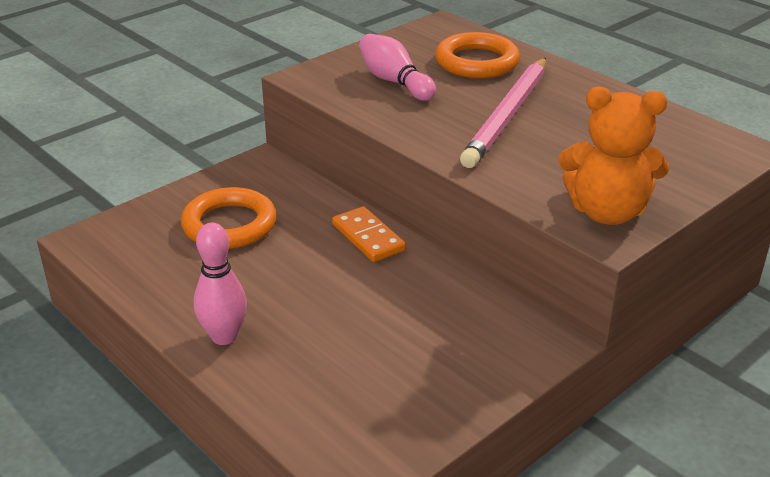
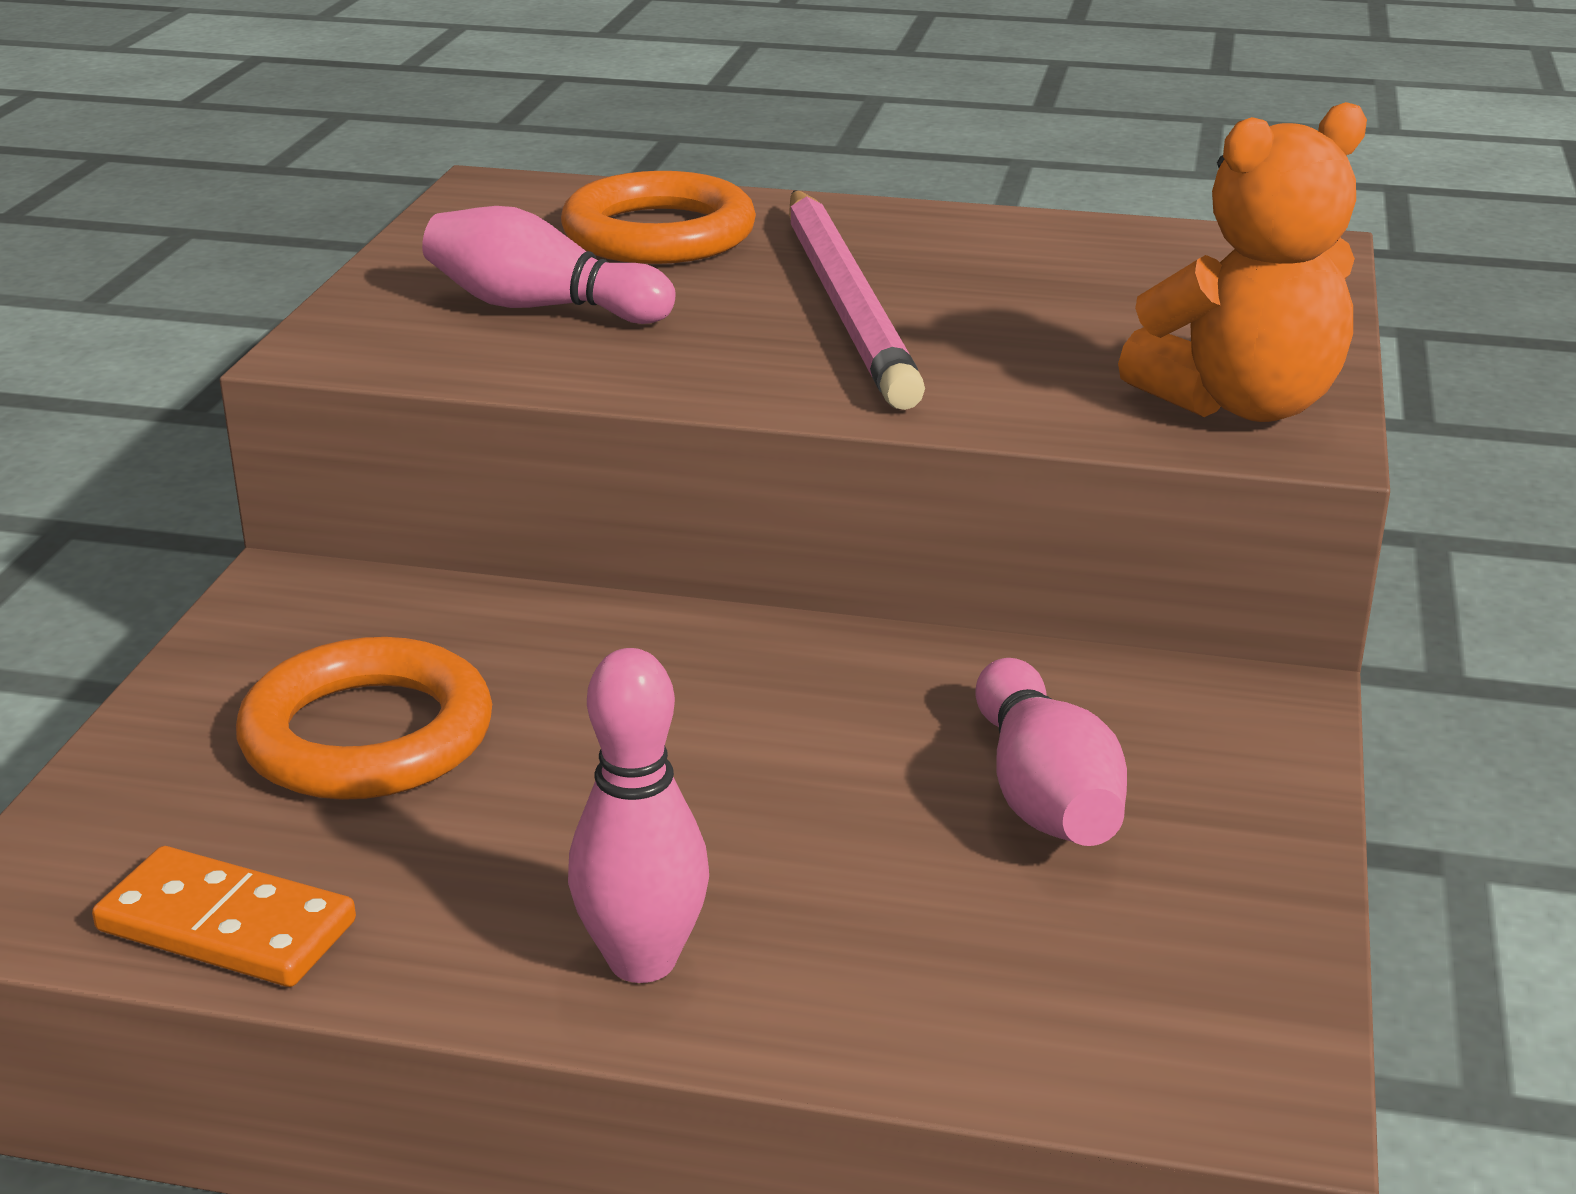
camera: 35 degrees left, 5 degrees down
(368, 237) = (709, 648): orange domino -> orange domino (227, 926)
(418, 340) = (1044, 794): none -> pink bowling pin

